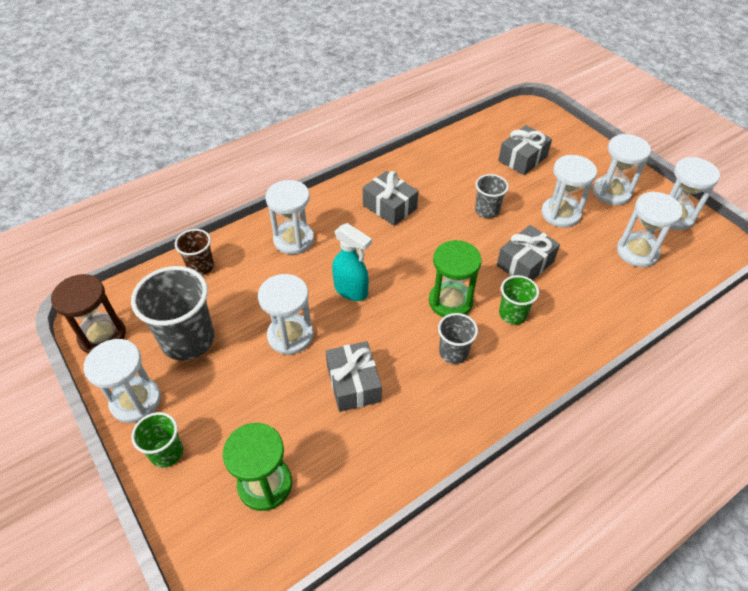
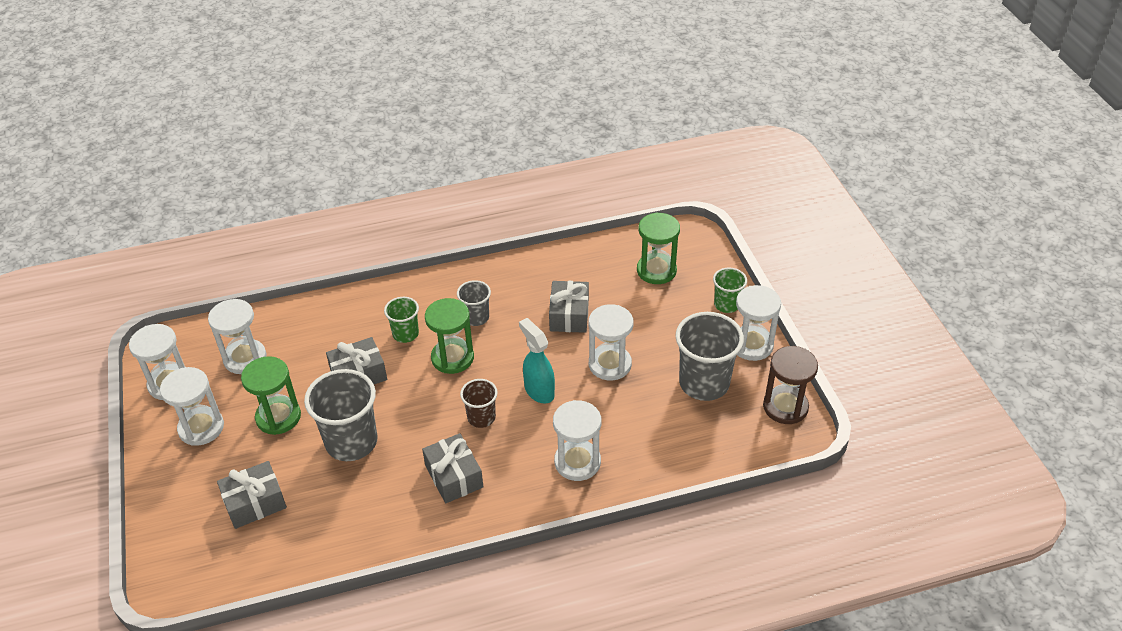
camera: 160 degrees left, 5 degrees down
(201, 267) = (684, 455): brown cup -> brown cup (481, 417)
(487, 210) = (351, 442): grey cup -> grey cup, size x1.83
(560, 214) = (278, 417): white hourglass -> green hourglass

